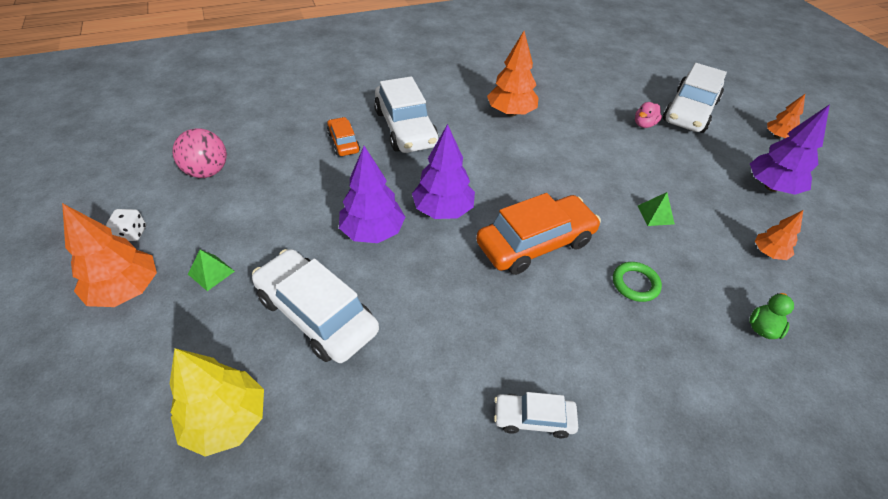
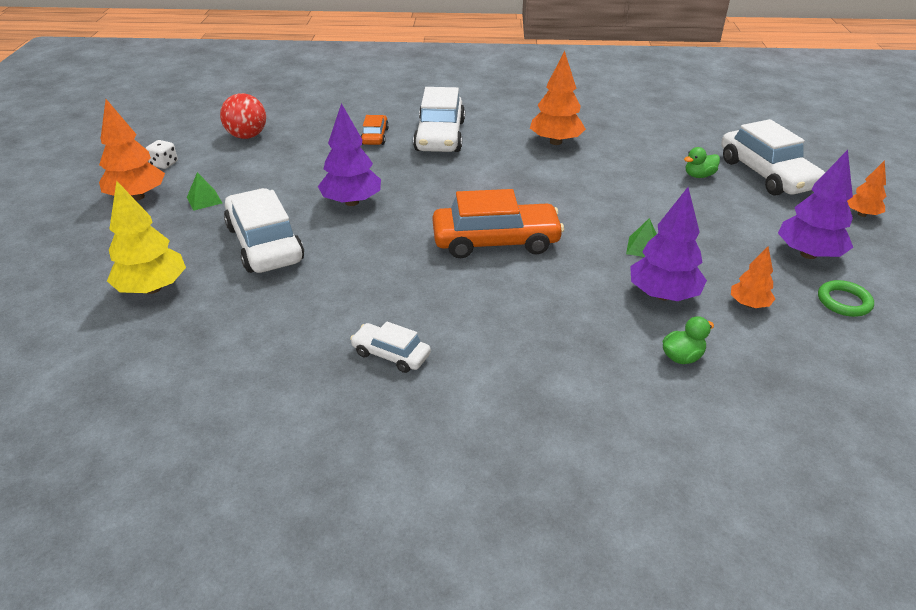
camera: 25 degrees right, 10 degrees down
(207, 172) = (247, 136): pink ball -> red ball
(443, 210) = (427, 200): purple tree -> purple tree (663, 295)
(635, 284) = (572, 292): green ring -> green ring (844, 302)
(644, 124) = (699, 176): pink duck -> green duck
(689, 111) = (766, 174): white car -> white car turned 75 degrees counterclockwise

